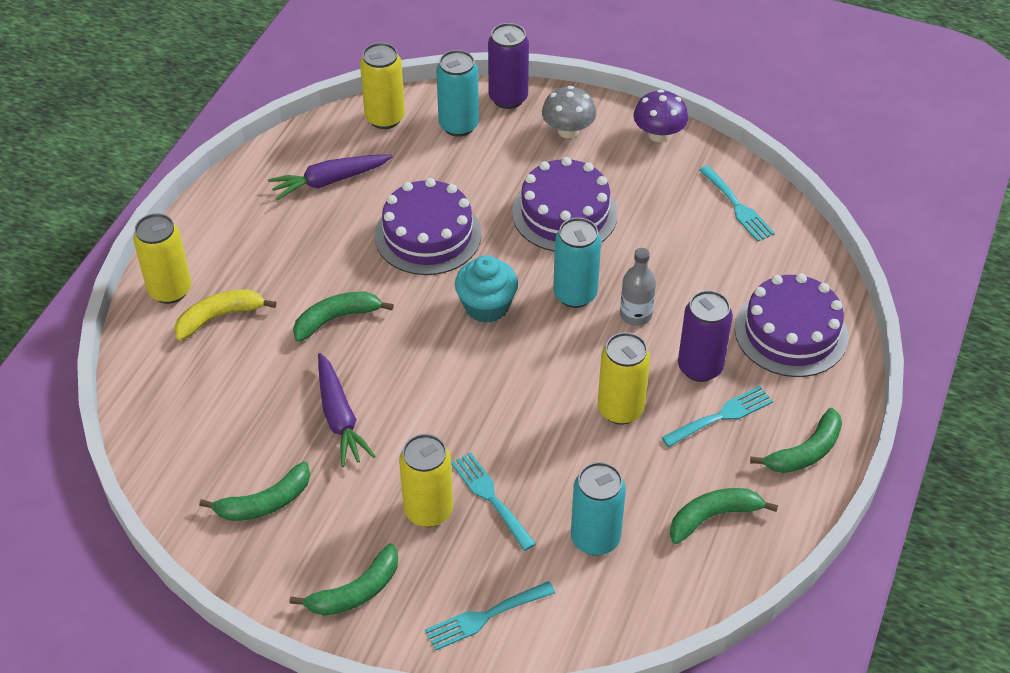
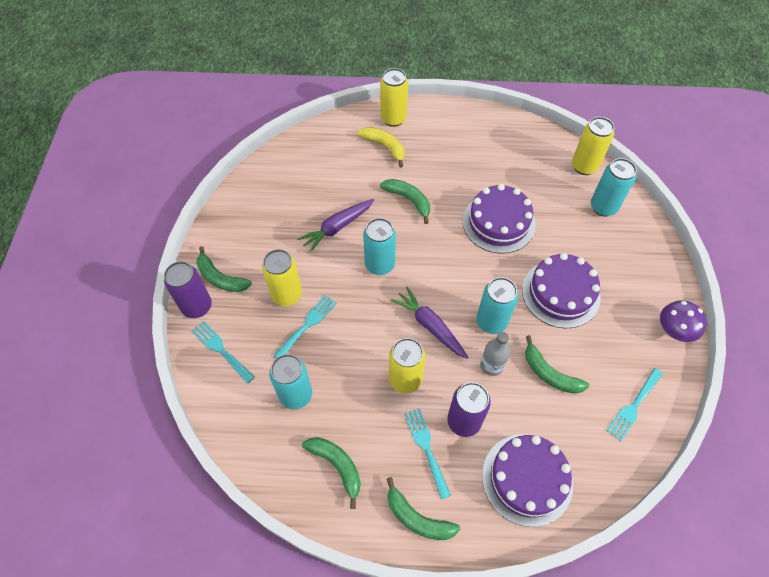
camera: 70 degrees right, 10 degrees up
(265, 502) = (266, 214): green banana -> green banana (549, 373)
(329, 181) = (514, 158): purple carrot -> purple carrot (430, 326)
(431, 385) = (379, 265): none -> turquoise can
(486, 306) = (456, 274): turquoise cupcake -> none
(508, 98) = (647, 226): purple can -> purple can (197, 306)
(568, 130) = (640, 271): grey mushroom -> none
(721, 416) = (426, 448): turquoise fork -> turquoise fork turned 150 degrees counterclockwise

